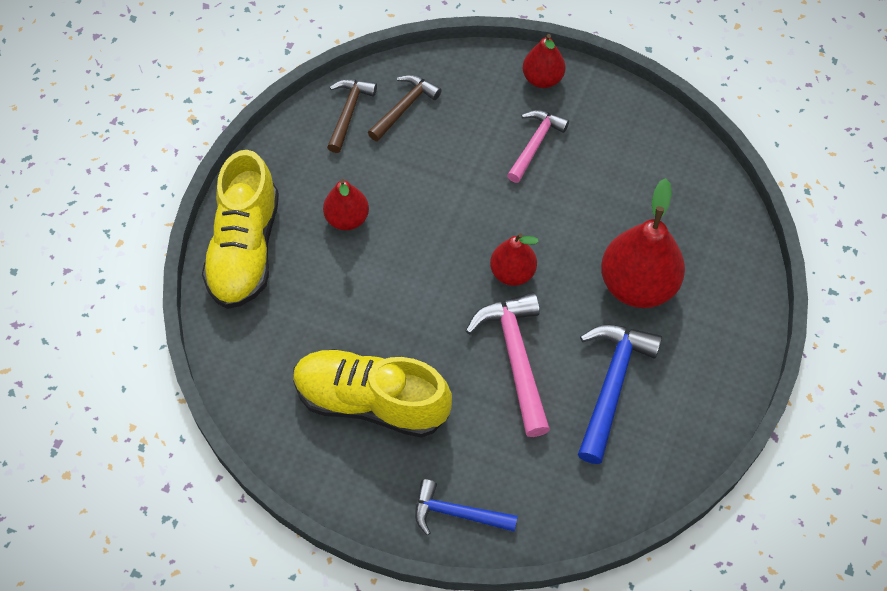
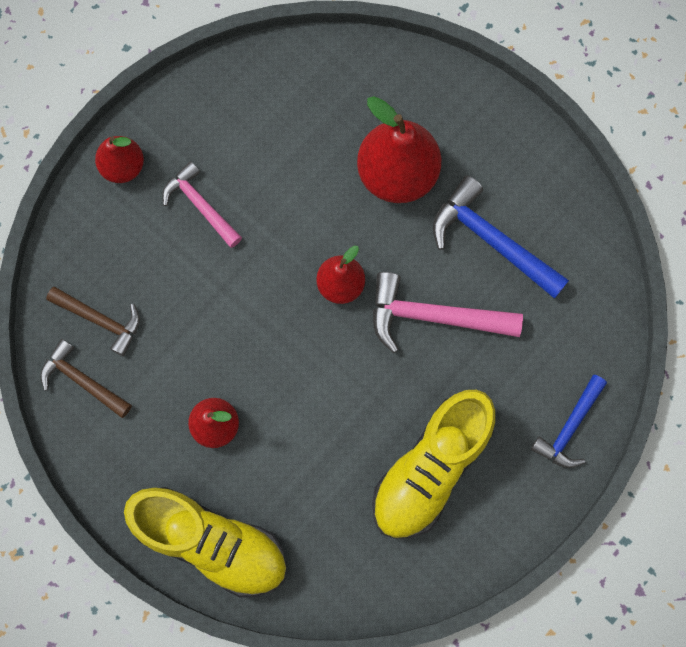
camera: 70 degrees left, 15 degrees up
(404, 107) = (100, 320): brown hammer -> brown hammer turned 150 degrees clockwise

